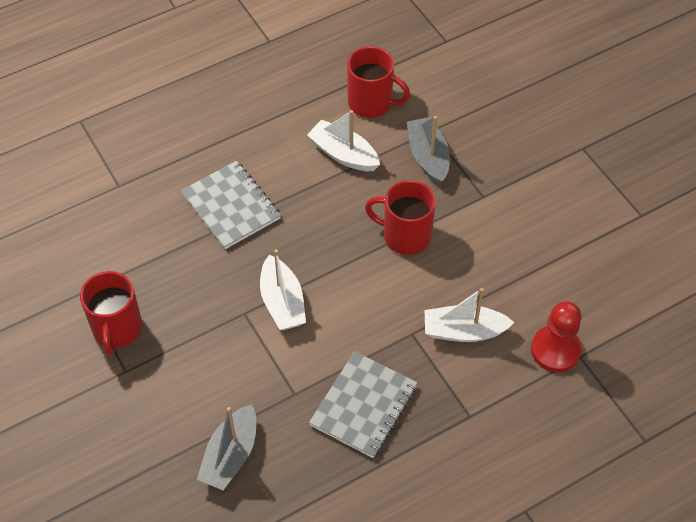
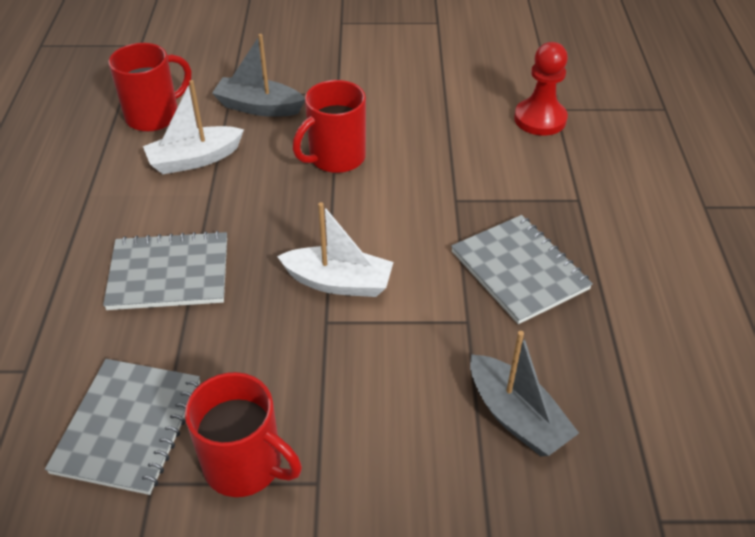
camera: 60 degrees left, 10 degrees down
(110, 258) = (128, 427): none -> grey notebook
(464, 331) = (478, 165): white boat -> none

